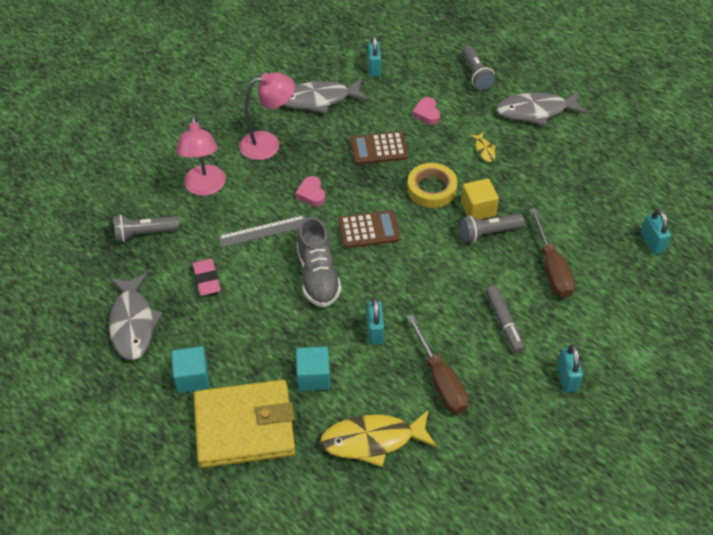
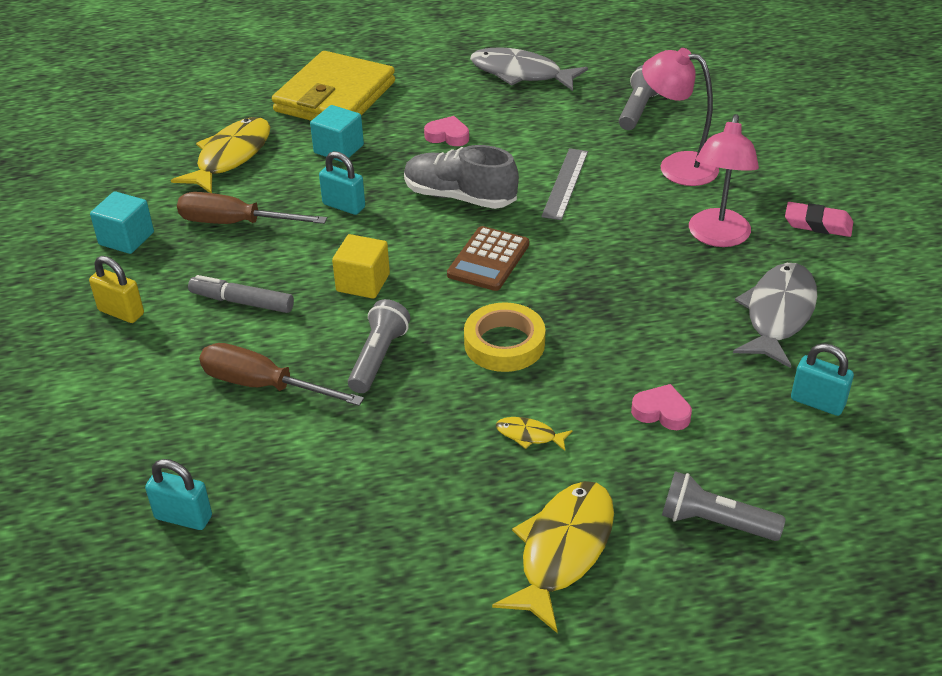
camera: 125 degrees right, 10 degrees down
(192, 378) = (420, 86): turquoise cube -> turquoise cube (126, 238)
(206, 279) = (532, 127): pink eraser -> pink eraser (818, 224)
(311, 194) = (592, 238): pink heart -> pink heart (447, 136)
(378, 149) = (626, 329): brown calculator -> none
(478, 209) = (427, 369): yellow cube -> yellow cube (363, 283)
(536, 111) = (563, 550): grey fish -> yellow fish
(567, 378) = (121, 312): turquoise padlock -> yellow padlock

